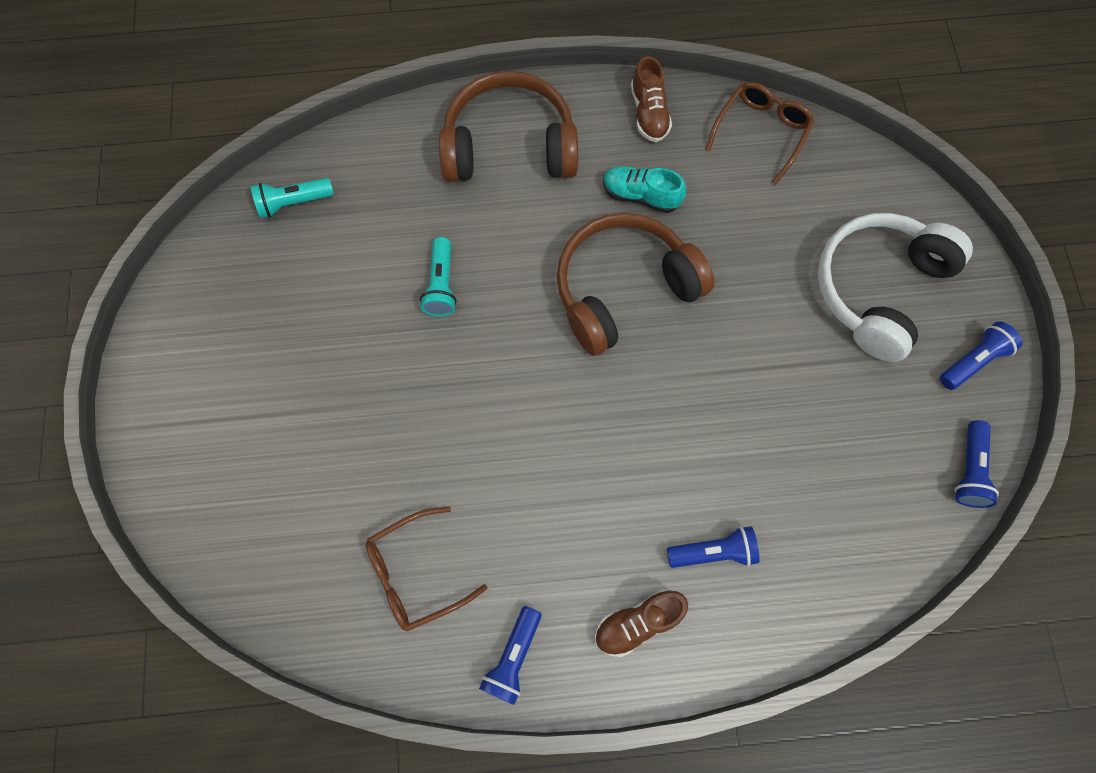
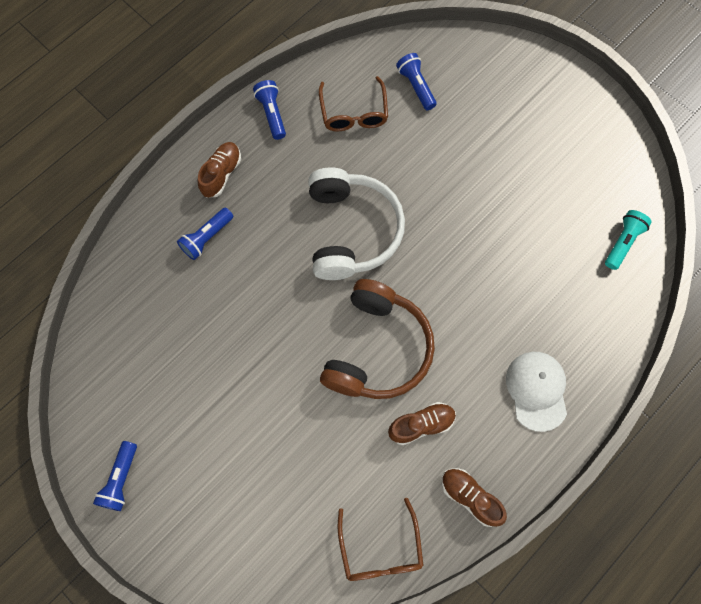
camera: 140 degrees right, 0 degrees up
(416, 573) = (354, 113): brown glasses -> brown glasses turned 150 degrees clockwise
(441, 285) = (486, 264): turquoise flashlight -> none
(509, 146) = (537, 390): brown headphones -> white cap
(640, 196) = (421, 425): turquoise shoe -> brown shoe
(878, 289) = (215, 484): white headphones -> white headphones (351, 231)
(969, 470) = (84, 399): blue flashlight -> blue flashlight (416, 86)

